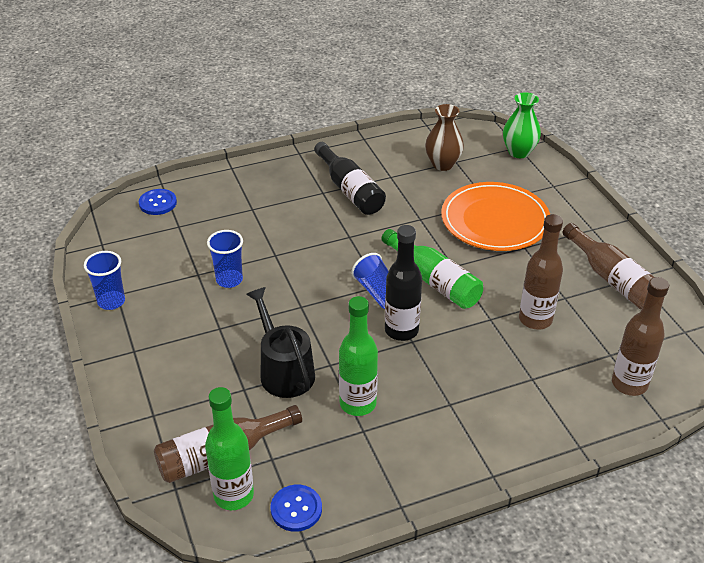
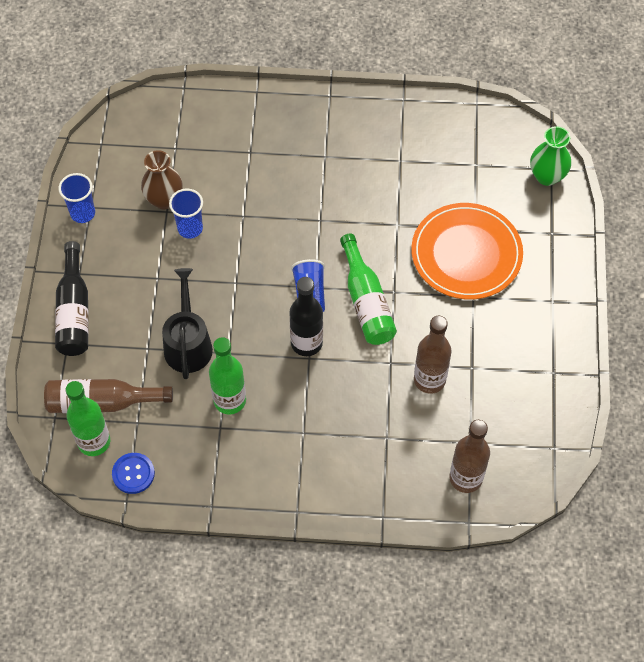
camera: 25 degrees right, 20 degrees up
(158, 203) = (170, 112): blue button -> none
(350, 190) = (352, 163): black bottle -> black bottle (74, 311)
(442, 164) = (460, 163): brown vase -> brown vase (164, 199)
(612, 279) = (530, 365): brown bottle -> none

